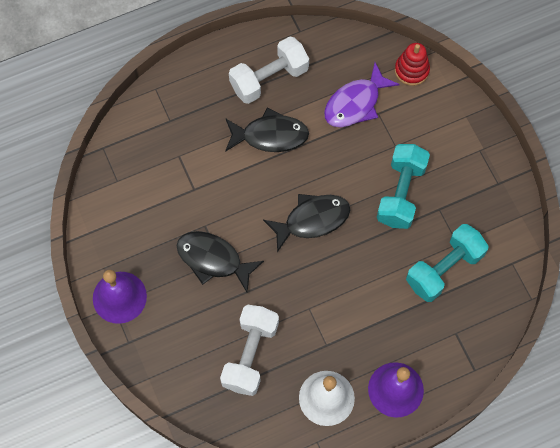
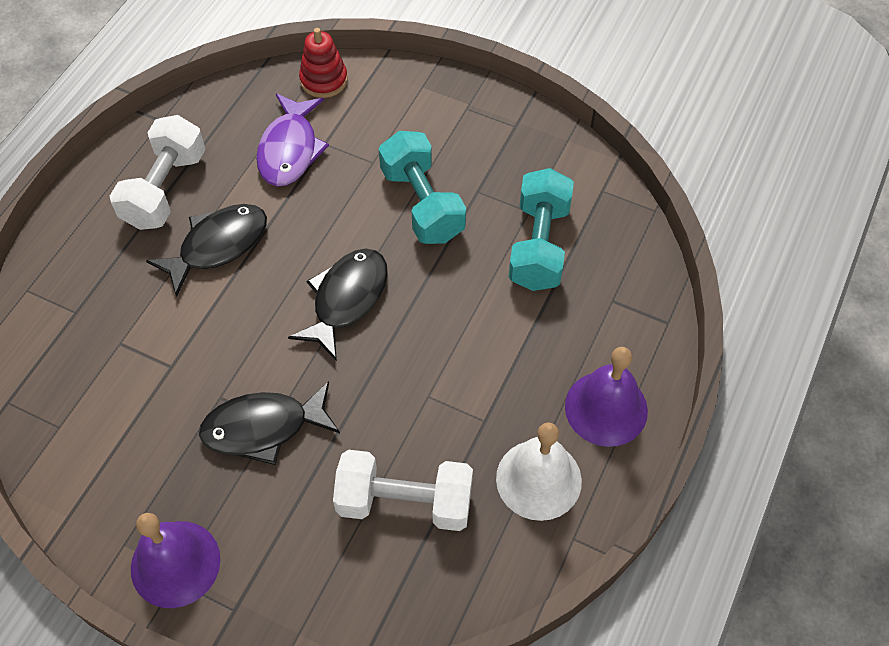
camera: 40 degrees left, 10 degrees down
(250, 355) = (405, 502): white dumbbell -> white dumbbell turned 60 degrees counterclockwise

